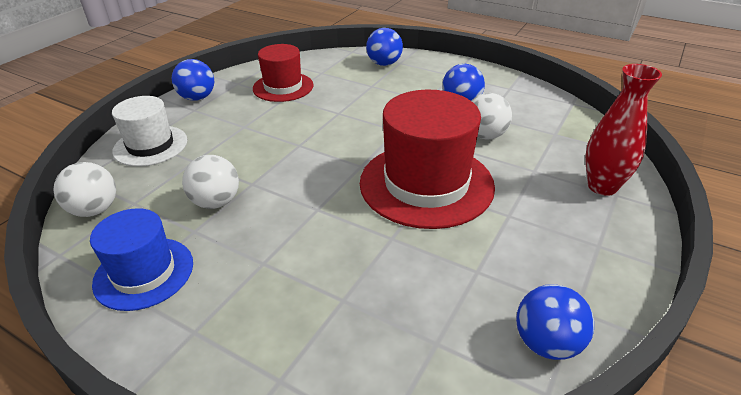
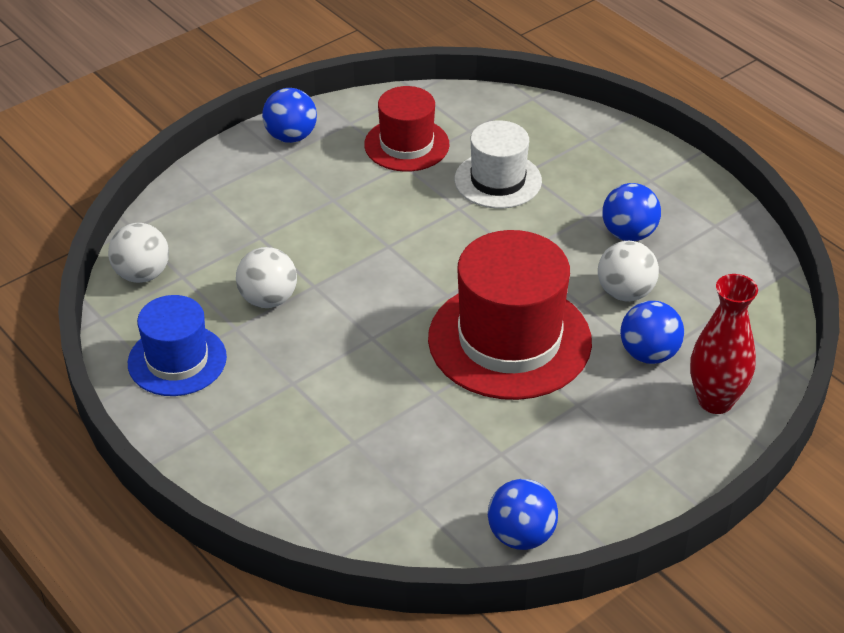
camera: 20 degrees right, 5 degrees up
(150, 146) = (216, 201): white hat -> white hat (498, 180)
(384, 64) = (565, 135): blue ball -> blue ball (649, 354)

